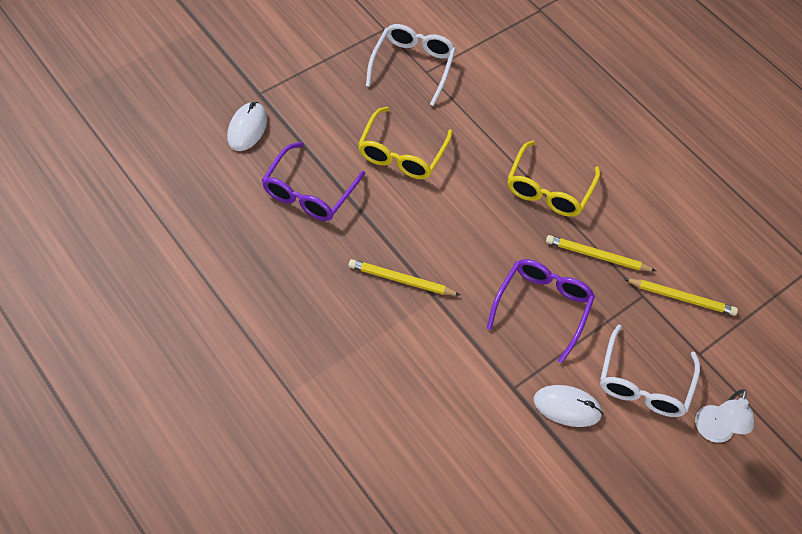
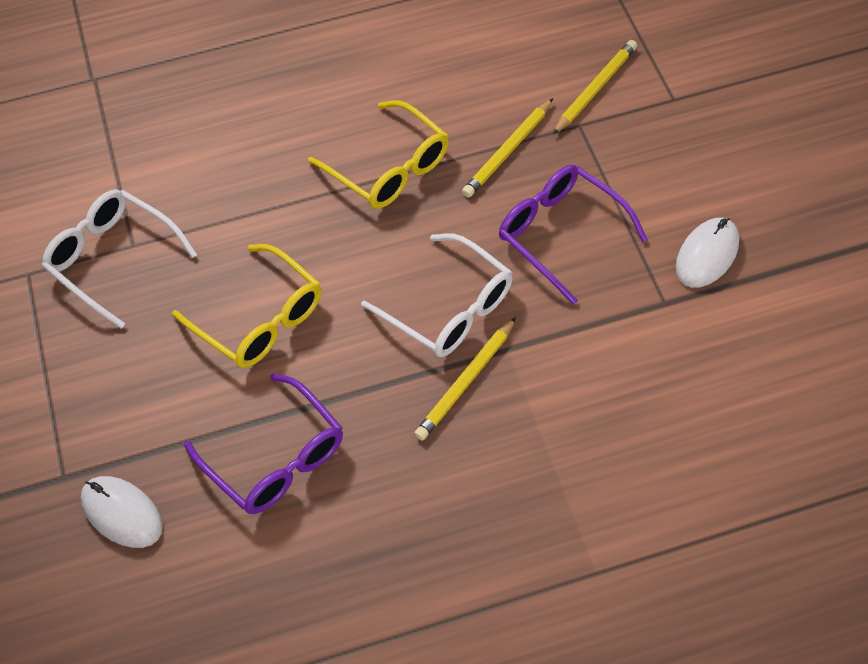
camera: 60 degrees left, 0 degrees up
(643, 383) = (696, 167): white glasses -> white glasses (449, 308)
(713, 432) = (776, 124): white lamp -> none

